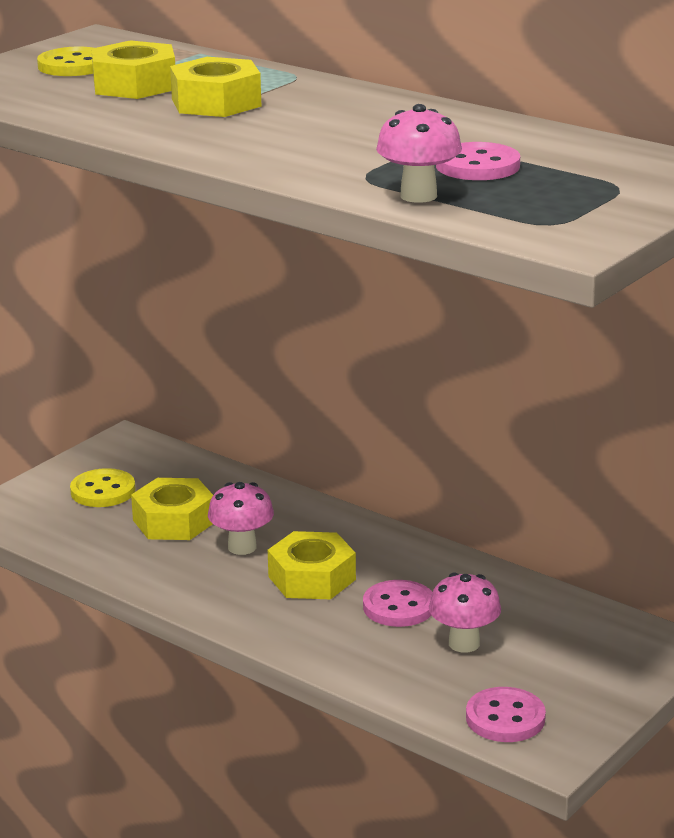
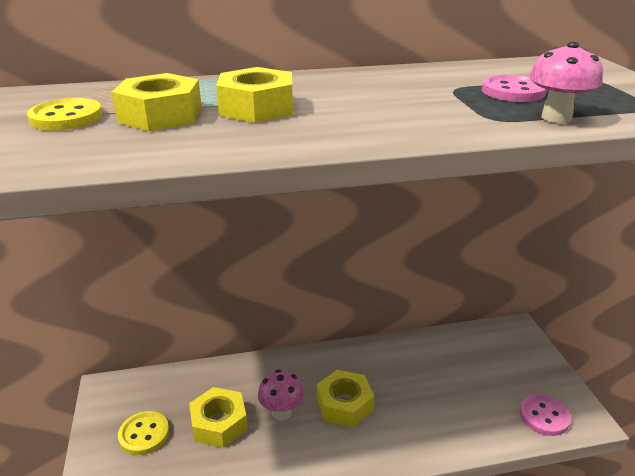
camera: 50 degrees left, 5 degrees up
(398, 606) = (406, 390): pink button -> none
(464, 643) = (462, 388): pink mushroom -> none

